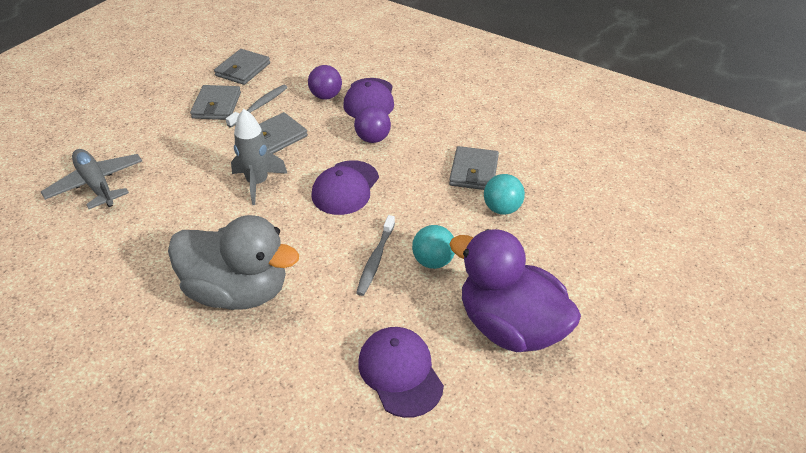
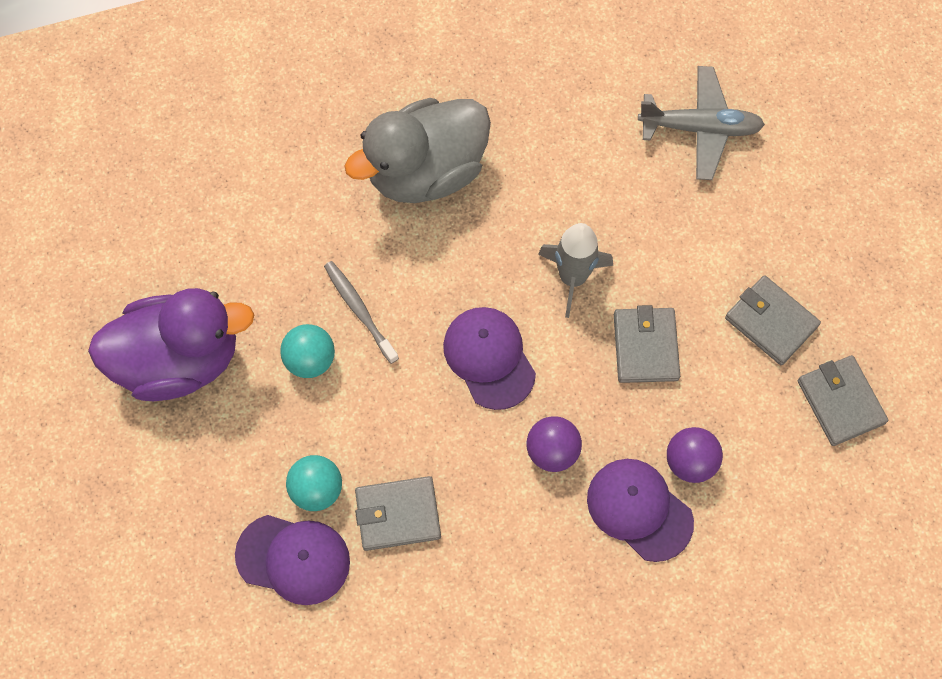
camera: 130 degrees right, 25 degrees up
(259, 106) = (730, 369): grey toothbrush -> none
(400, 372) = (221, 236): purple cap -> purple cap (293, 559)
(474, 171) = (398, 514): grey wallet -> grey wallet turned 60 degrees counterclockwise

